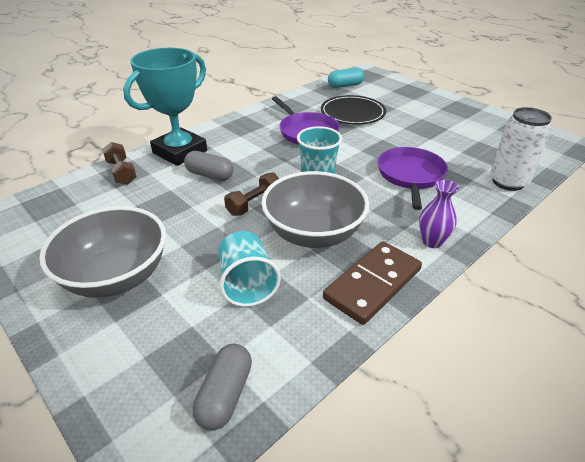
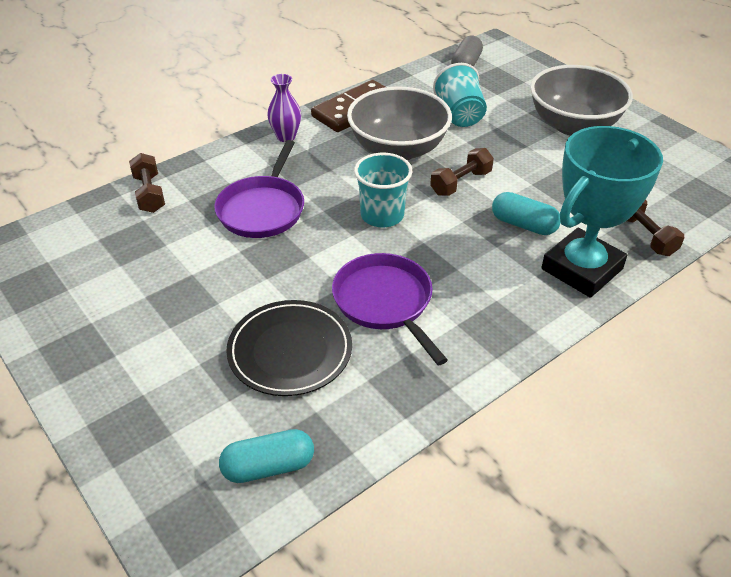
camera: 175 degrees left, 5 degrees up
(210, 175) = (523, 225): grey capsule -> turquoise capsule
(508, 182) = (149, 194): white can -> brown dumbbell

